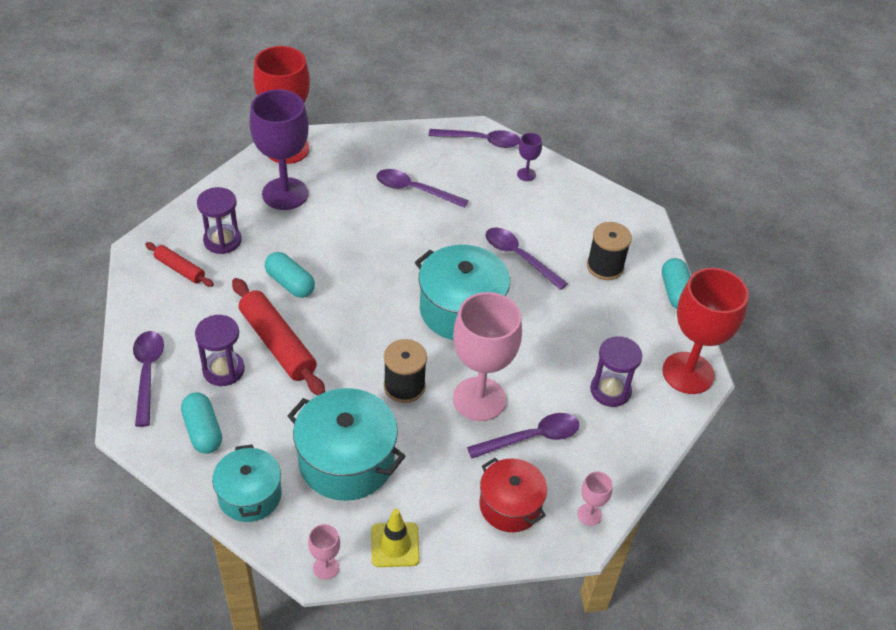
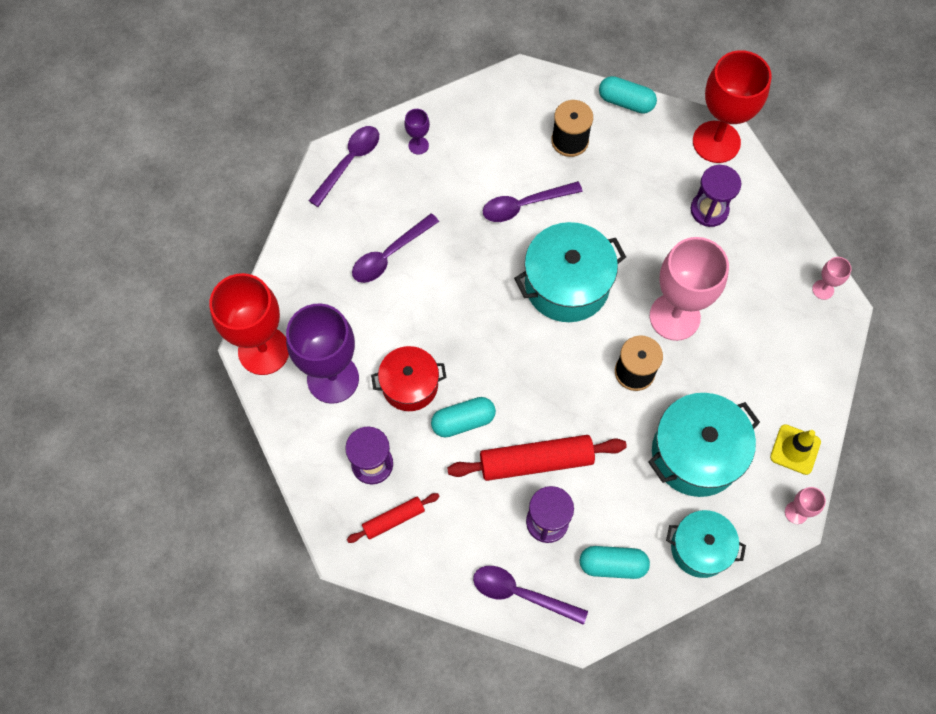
camera: 60 degrees left, 20 degrees up
(510, 505) = (792, 344): red pot -> red pot (410, 385)
(531, 438) = (732, 295): purple spoon -> none

